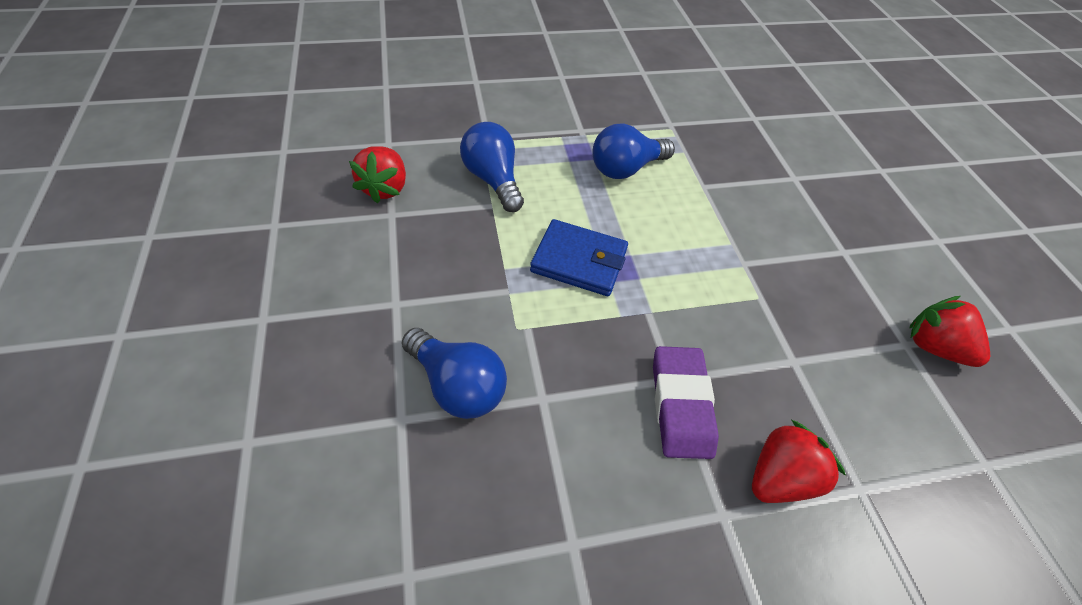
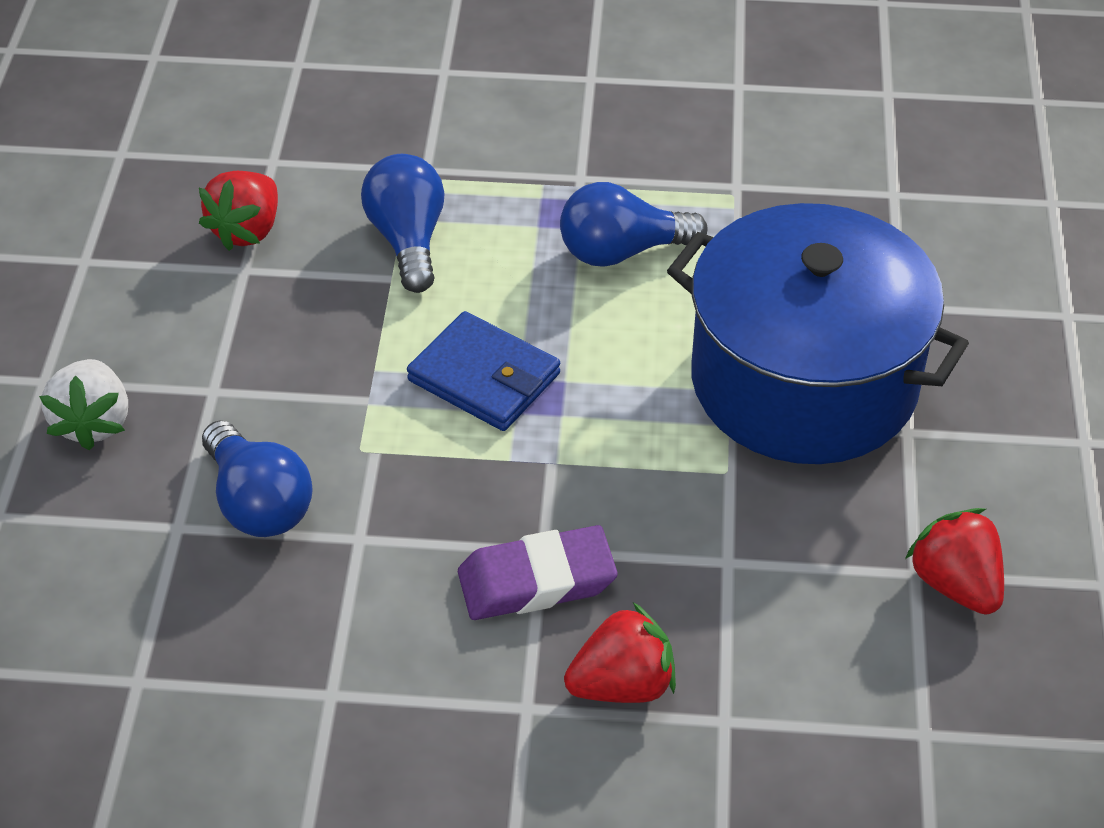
camera: 20 degrees right, 5 degrees down
(310, 345) = (93, 422): none -> white strawberry
(681, 405) = (537, 581): purple eraser -> purple eraser turned 60 degrees clockwise
(770, 231) = (804, 381): none -> blue pot

